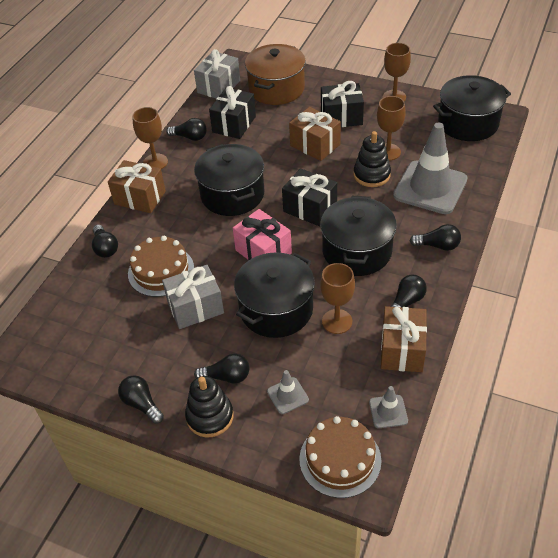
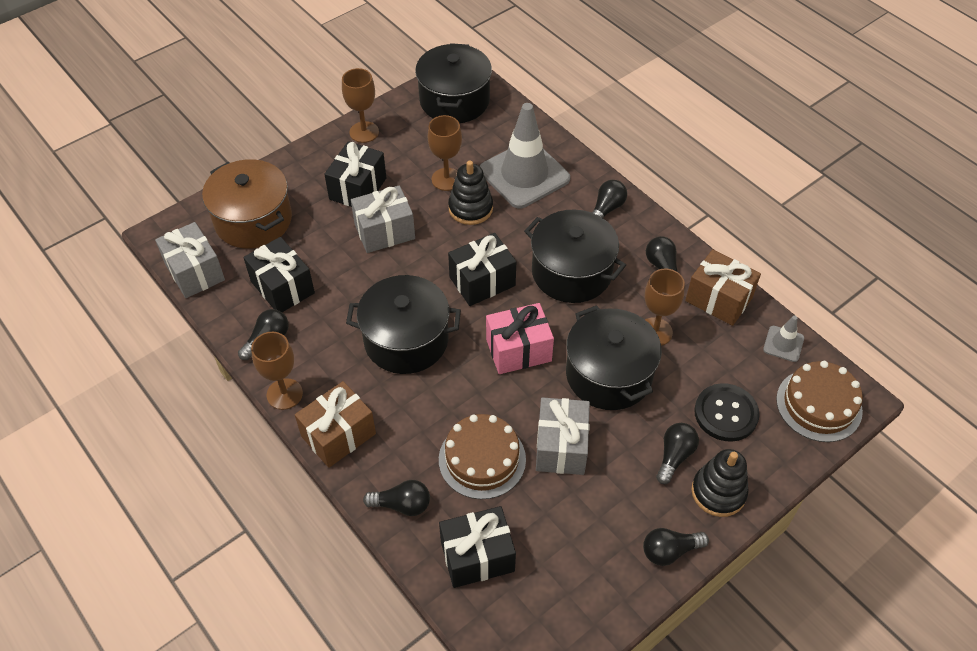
camera: 65 degrees left, 5 degrees up
(86, 299) = (477, 556): none -> black gift
(287, 395) = (726, 413): grey traffic cone -> black button
(315, 145) = (384, 231): brown gift -> grey gift

